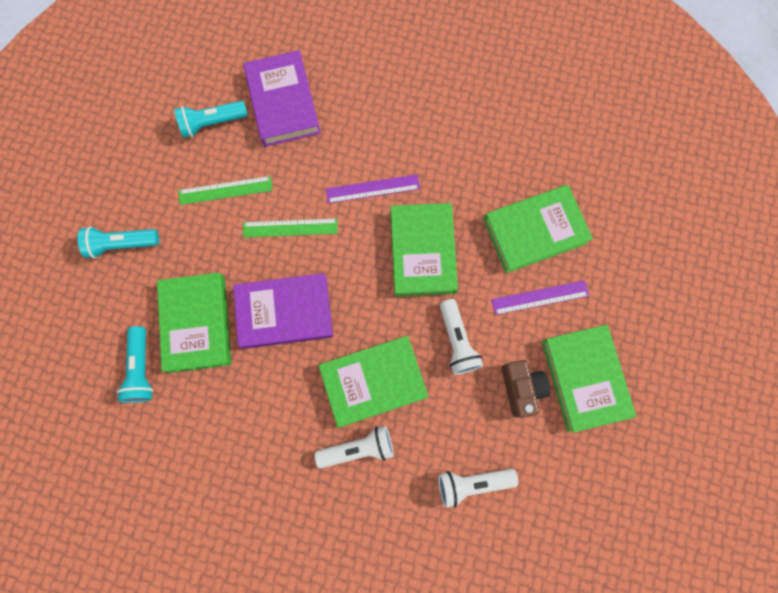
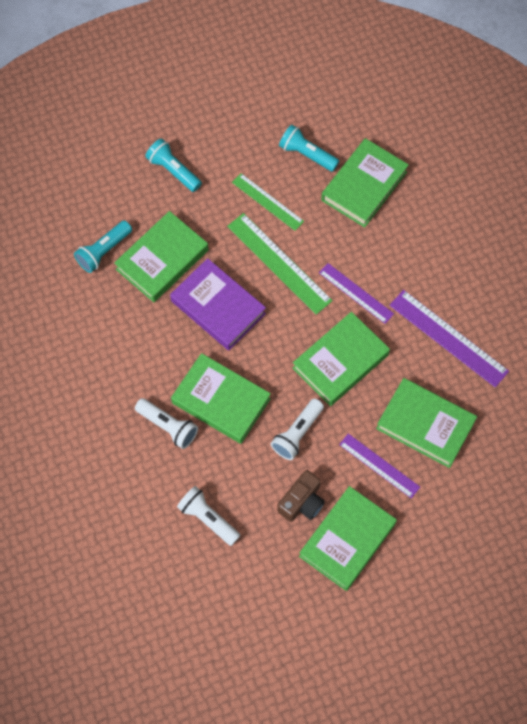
camera: 50 degrees right, 10 degrees down
(283, 103) = (364, 186): purple book -> green book
(290, 228) = (279, 263): green ruler -> green ruler, size x1.55
(474, 151) = (448, 338): none -> purple ruler

